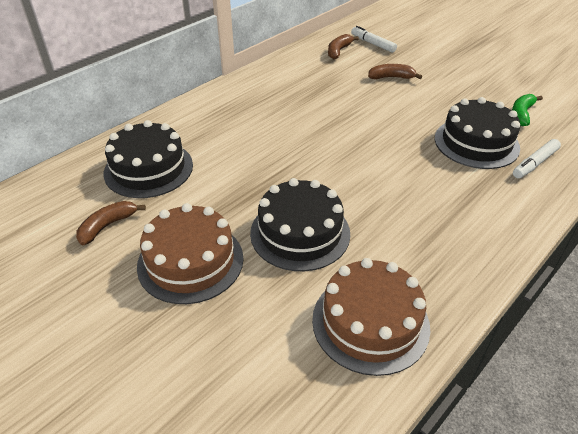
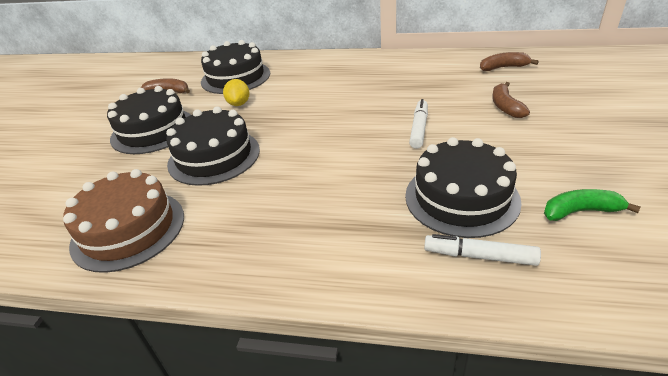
camera: 60 degrees right, 5 degrees down
(190, 261) = (153, 130): brown cake -> black cake
(214, 186) = (239, 104): none -> yellow lemon
(373, 44) = (551, 75): white marker -> white marker (419, 128)
(391, 77) = (505, 106): brown banana -> brown banana turned 150 degrees counterclockwise

